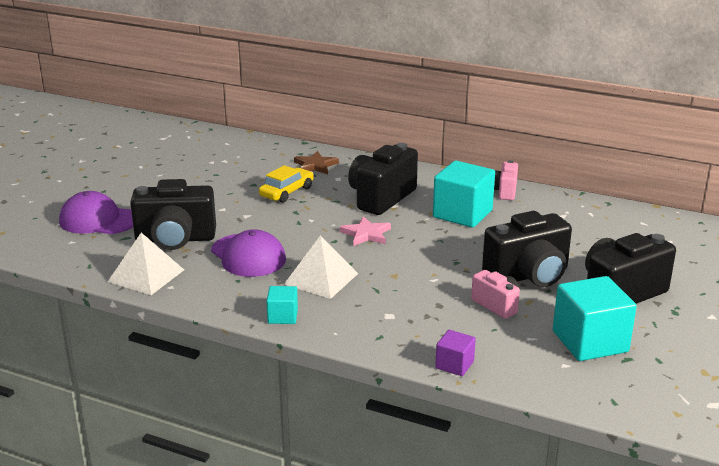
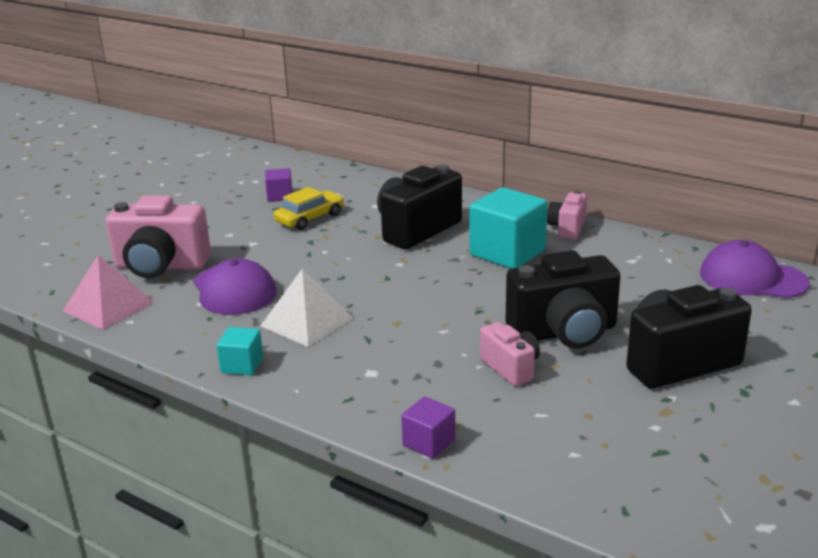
camera: 10 degrees right, 0 degrees up
(98, 220) = (87, 241): purple cap -> purple cap (752, 278)
(146, 275) = (108, 306): white pyramid -> pink pyramid
(175, 239) = (160, 266): black camera -> pink camera
(252, 173) = (280, 196): none -> purple cube
(315, 165) = (355, 190): brown star -> none
(366, 234) = (382, 271): pink star -> none
(590, 342) = (617, 424): turquoise cube -> none

